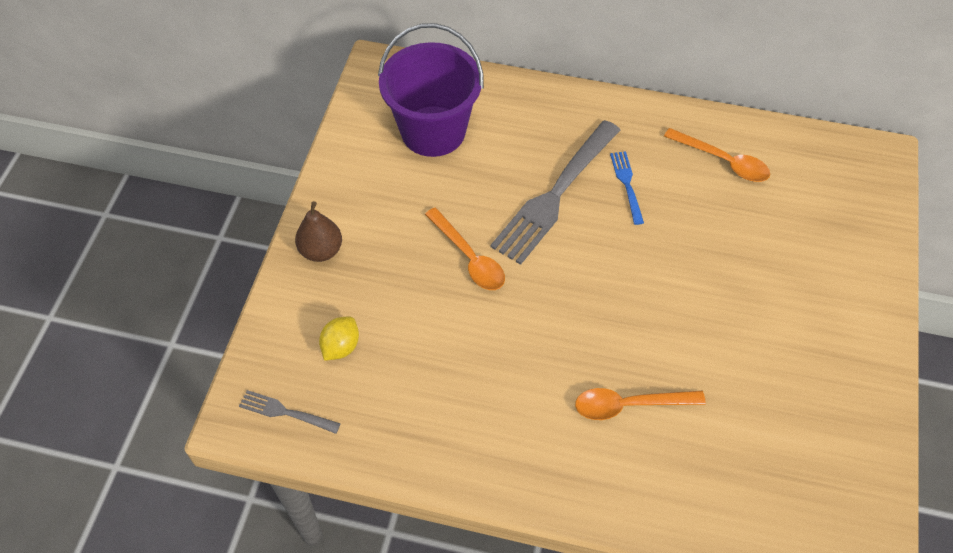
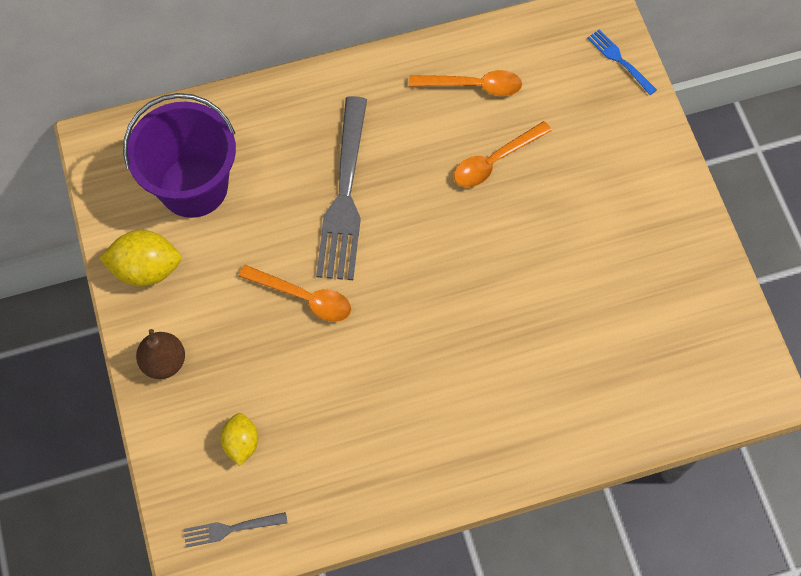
camera: 30 degrees left, 10 degrees up
(355, 174) = (146, 269): none -> yellow lemon
(627, 185) = (402, 152): blue fork -> blue fork (620, 61)
(629, 405) = (516, 360): orange spoon -> orange spoon (495, 161)

